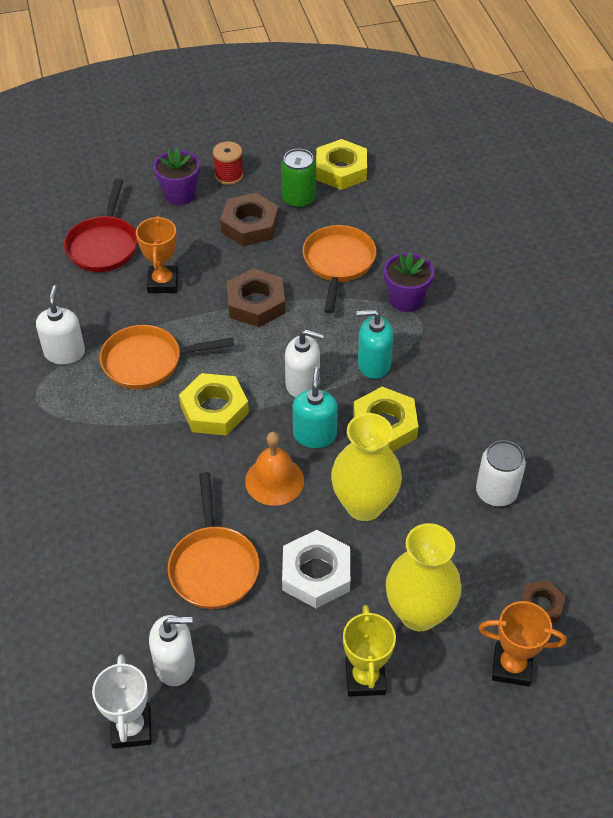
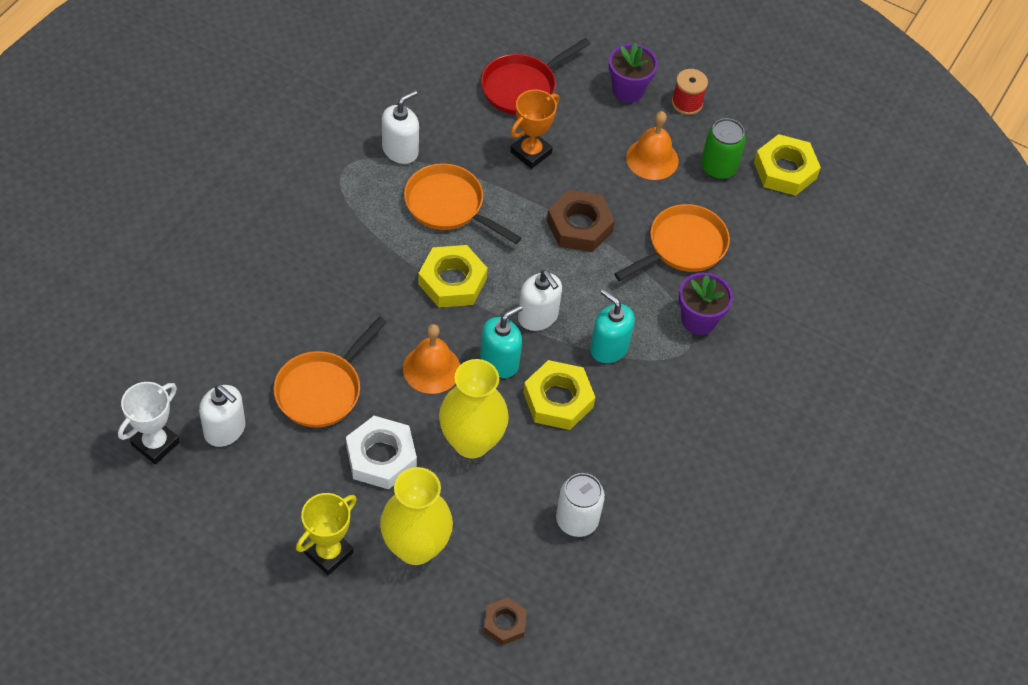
camera: 40 degrees right, 5 degrees up
(250, 225) = (652, 159): brown nut -> orange bell
(512, 666) = (432, 640): orange trophy -> none

